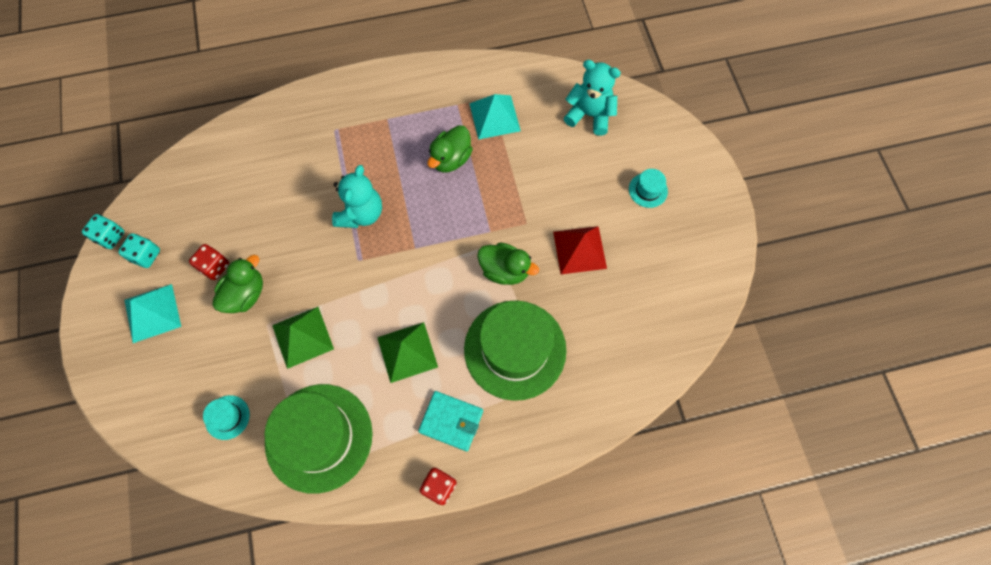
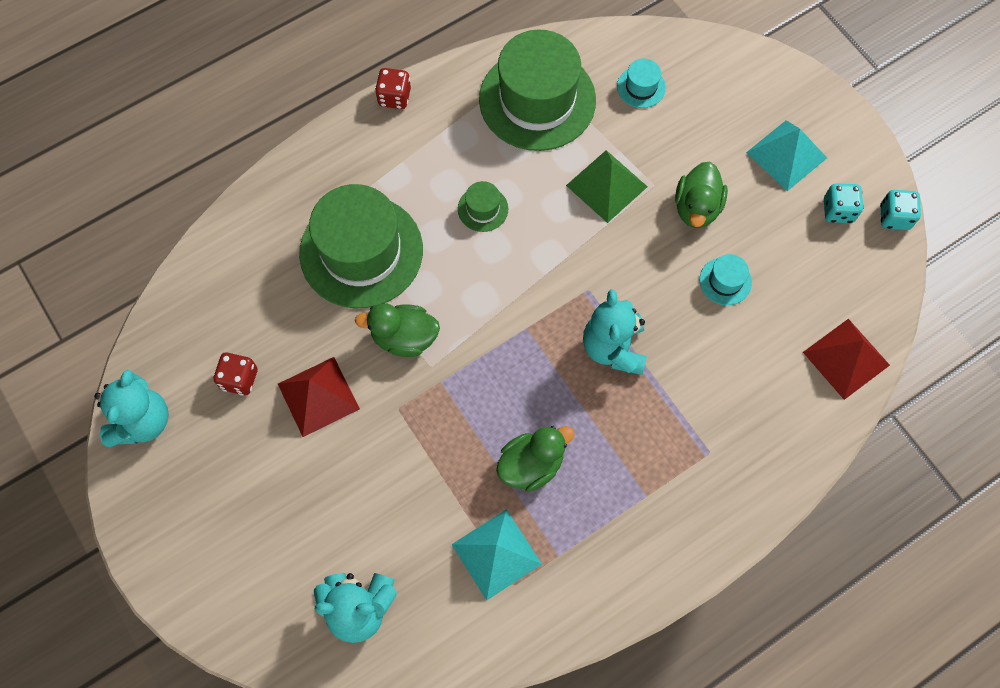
camera: 160 degrees right, 0 degrees up
(212, 155) = (846, 358): none -> red pyramid
(214, 267) = (751, 225): red dice -> red dice (239, 379)
(407, 352) = (483, 209): green pyramid -> green hat
(451, 159) = (531, 465): green duck -> green duck turned 45 degrees clockwise
(451, 421) = (405, 158): turquoise wallet -> none
(648, 190) = (247, 513): turquoise hat -> turquoise hat (725, 281)
(710, 274) = (142, 421): none -> turquoise teddy bear

